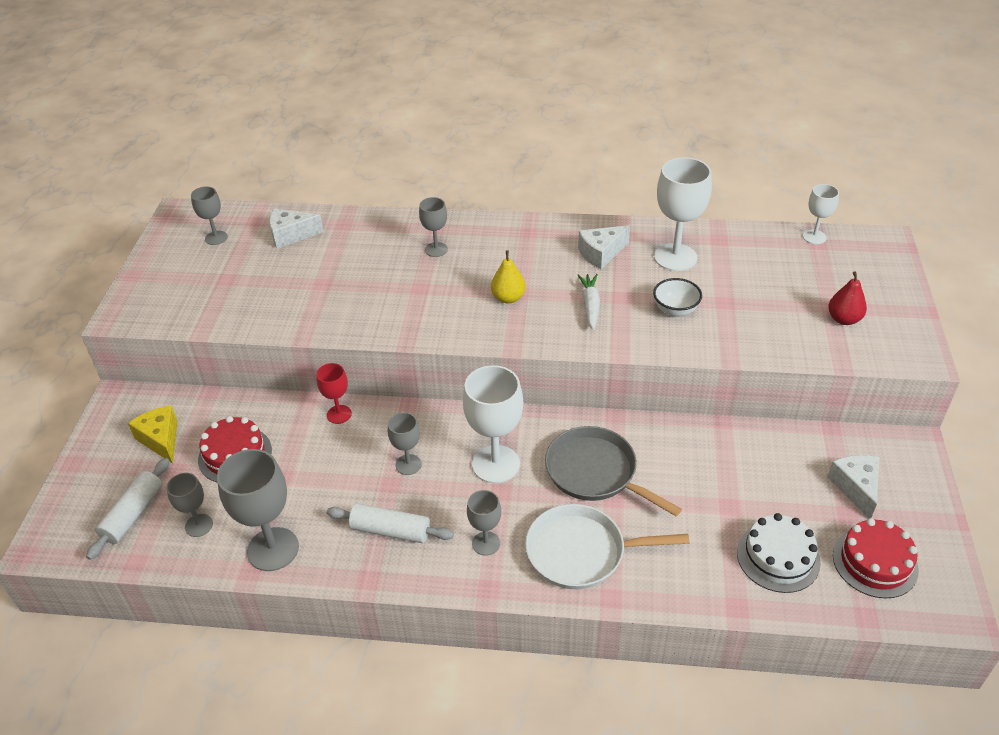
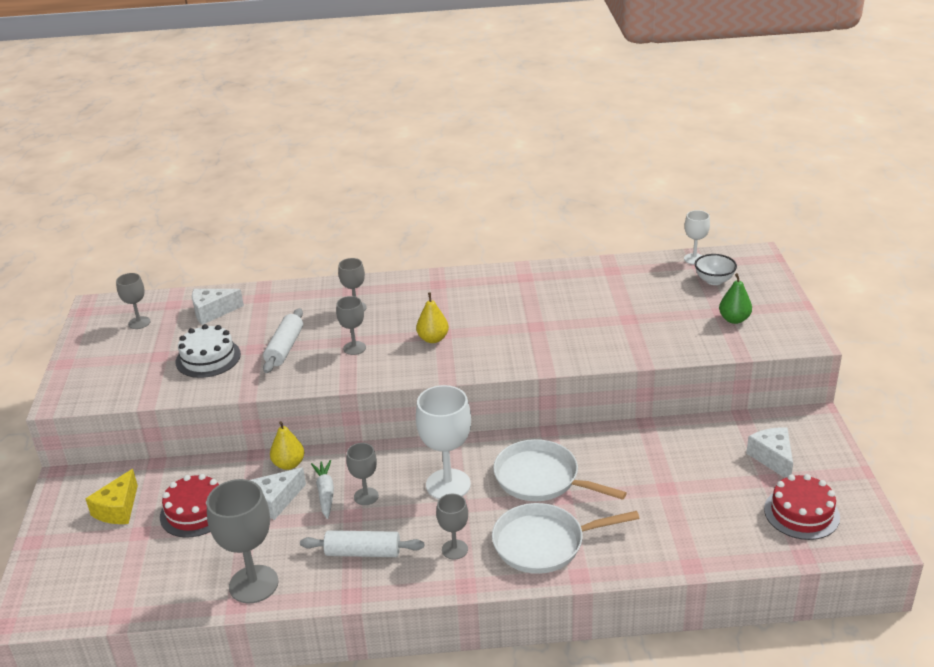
camera: 10 degrees left, 10 degrees down
(133, 514) = (107, 576): white rolling pin -> white rolling pin (285, 348)
(161, 439) = (118, 509): yellow cheese -> yellow cheese turned 120 degrees counterclockwise
(199, 525) = (175, 575): grey goblet -> grey goblet (354, 348)
(339, 414) = (289, 464): red goblet -> yellow pear
(590, 305) = (509, 335): white carrot -> white carrot (325, 493)
(595, 472) = (541, 478): grey pan -> white pan
(601, 253) = (509, 293): white cheese -> white cheese (275, 501)
(675, 257) = (576, 289): white goblet -> none
(675, 310) = (586, 330): white bowl -> white bowl (714, 280)
(778, 557) = (718, 521): white cake -> white cake (208, 358)
(843, 319) = (734, 319): red pear -> green pear

